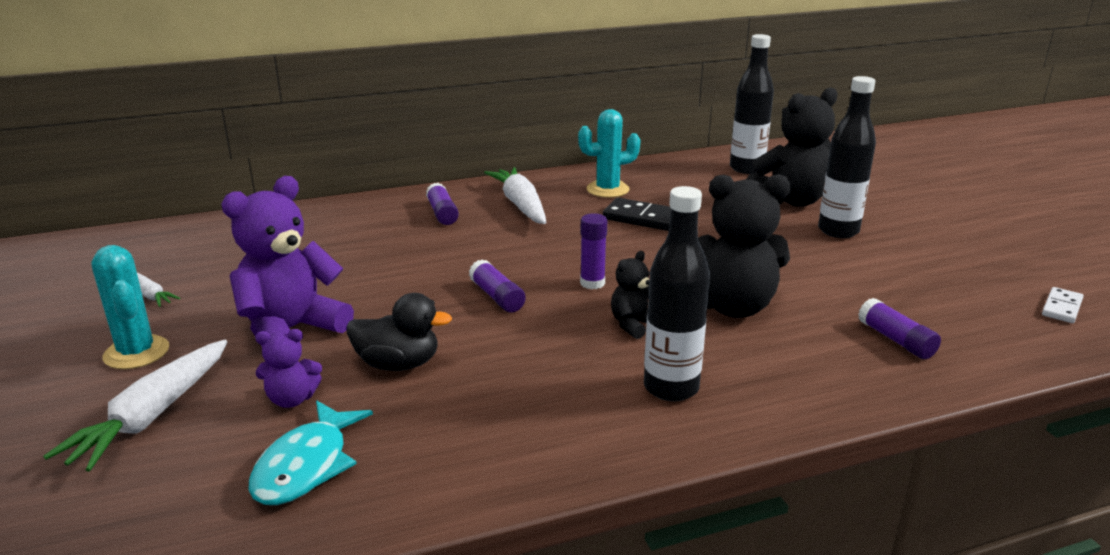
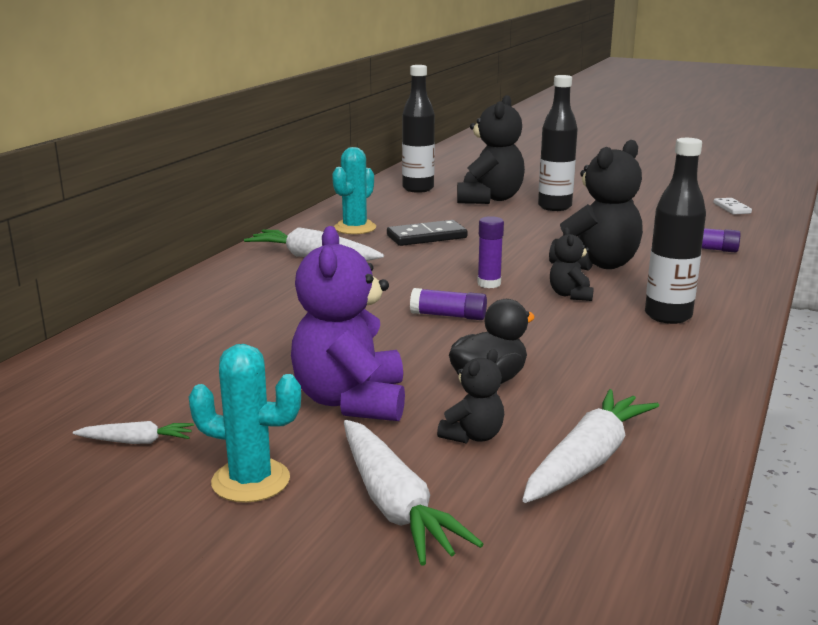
camera: 45 degrees left, 5 degrees down
(292, 399) = (473, 436): purple teddy bear -> black teddy bear
(306, 466) = (587, 461): turquoise fish -> white carrot
(442, 213) = (262, 283): purple glue stick -> none

